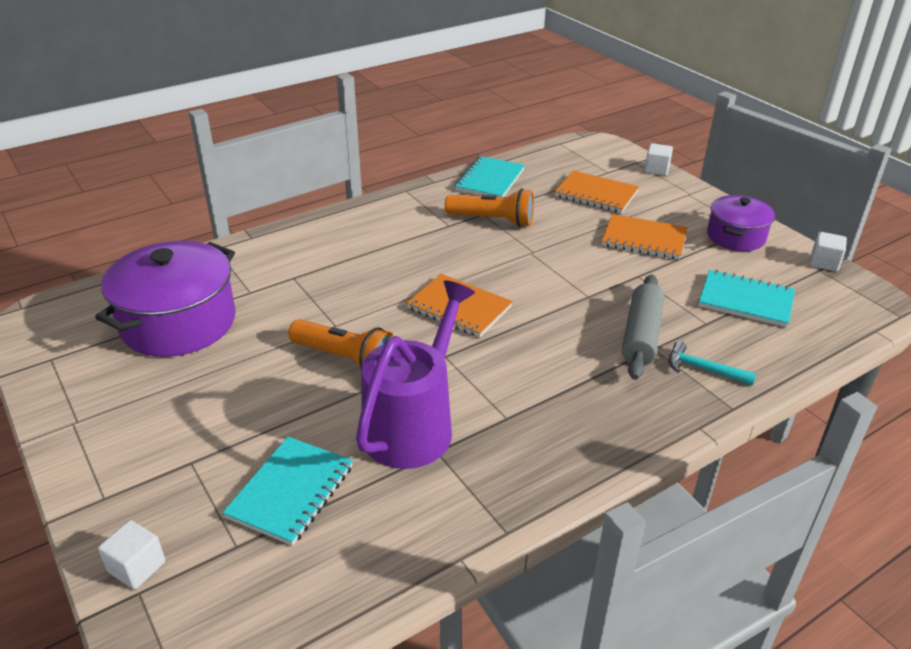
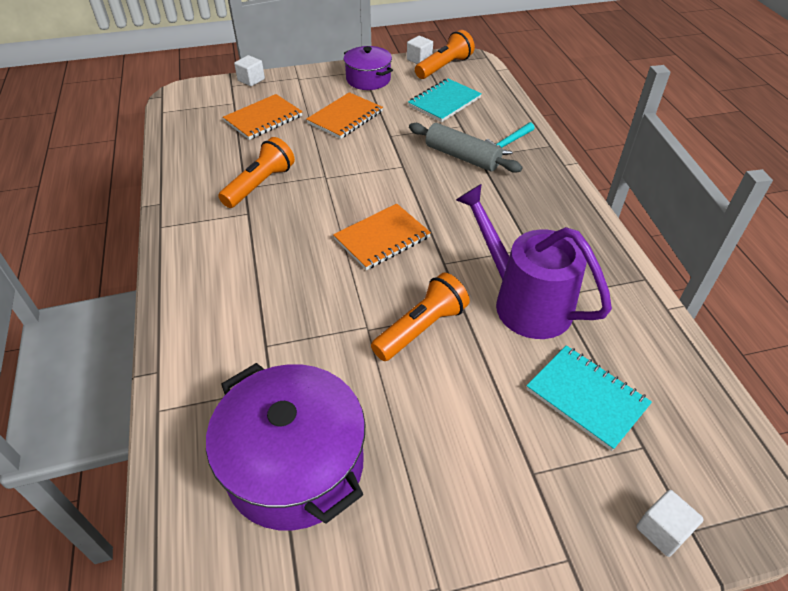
camera: 70 degrees left, 10 degrees up
(490, 180) = (190, 168): turquoise notebook -> none
(829, 285) = (444, 67): none -> orange flashlight

